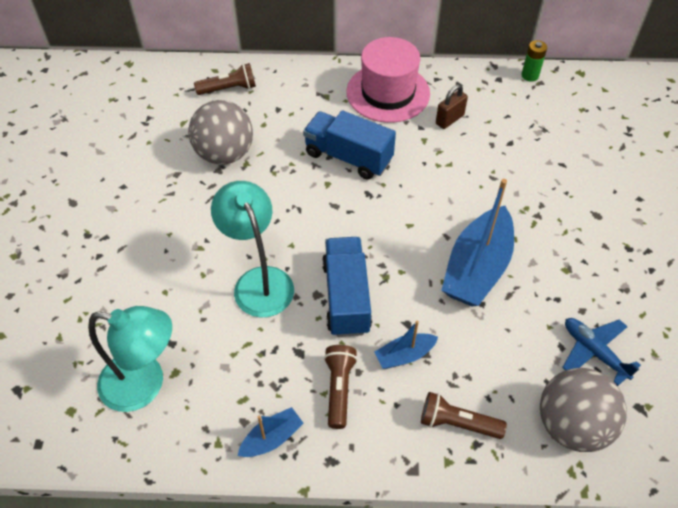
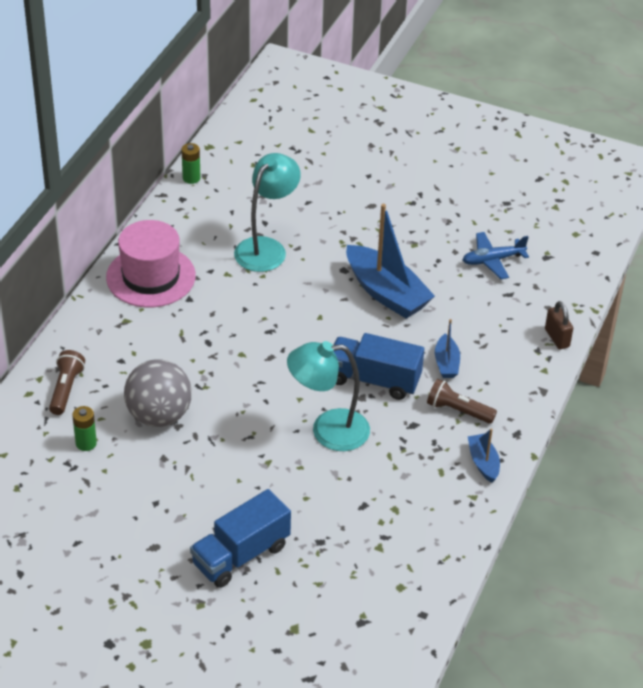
camera: 70 degrees left, 10 degrees down
(145, 384) = (397, 531): turquoise lamp -> turquoise lamp (266, 248)
(174, 121) = (86, 443): none -> green battery
(348, 157) = (217, 330): blue truck -> blue truck (241, 555)
(449, 119) = (213, 249): brown padlock -> brown padlock (557, 338)
(457, 423) = (517, 354): brown flashlight -> none
(571, 425) = (544, 296): grey ball -> none

